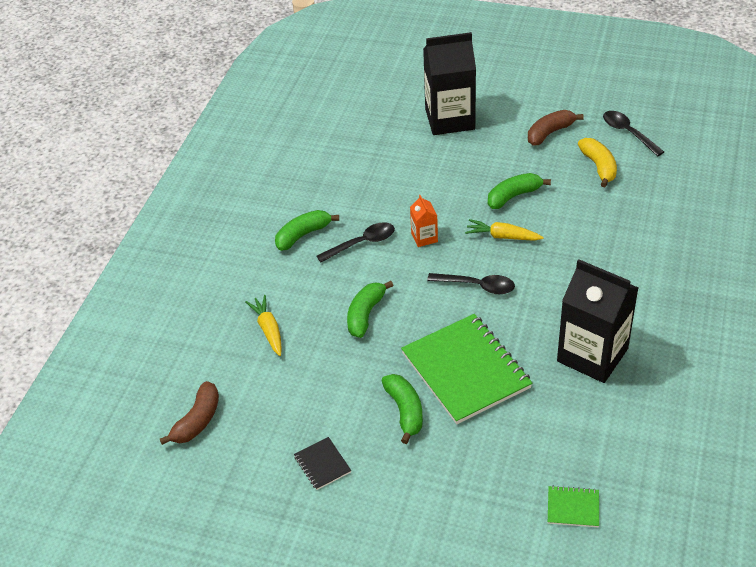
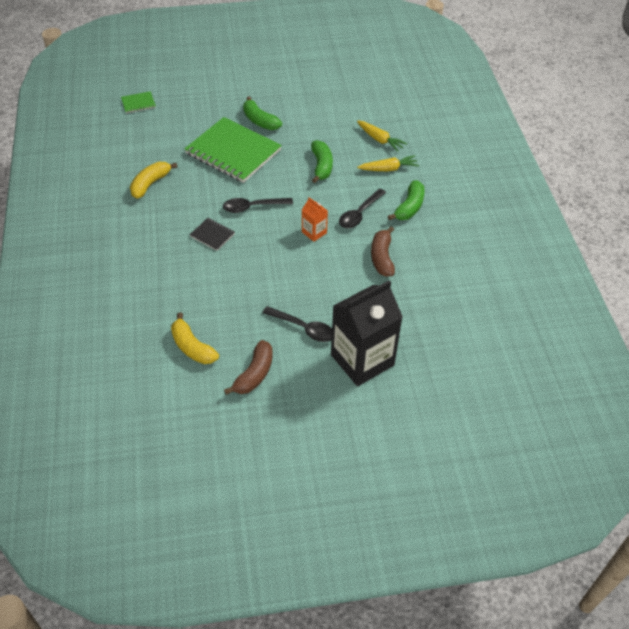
camera: 150 degrees right, 5 degrees up
(197, 420) = (380, 85): brown banana -> brown banana (382, 257)
(322, 464) = (292, 85): black notebook -> black notebook (212, 235)
(502, 236) = (251, 251): yellow carrot -> yellow carrot (388, 169)
(513, 196) = (259, 291): green banana -> none
(592, 355) = (150, 184): black carton -> yellow banana
(628, 133) = (174, 399): black spoon -> black spoon (303, 328)

